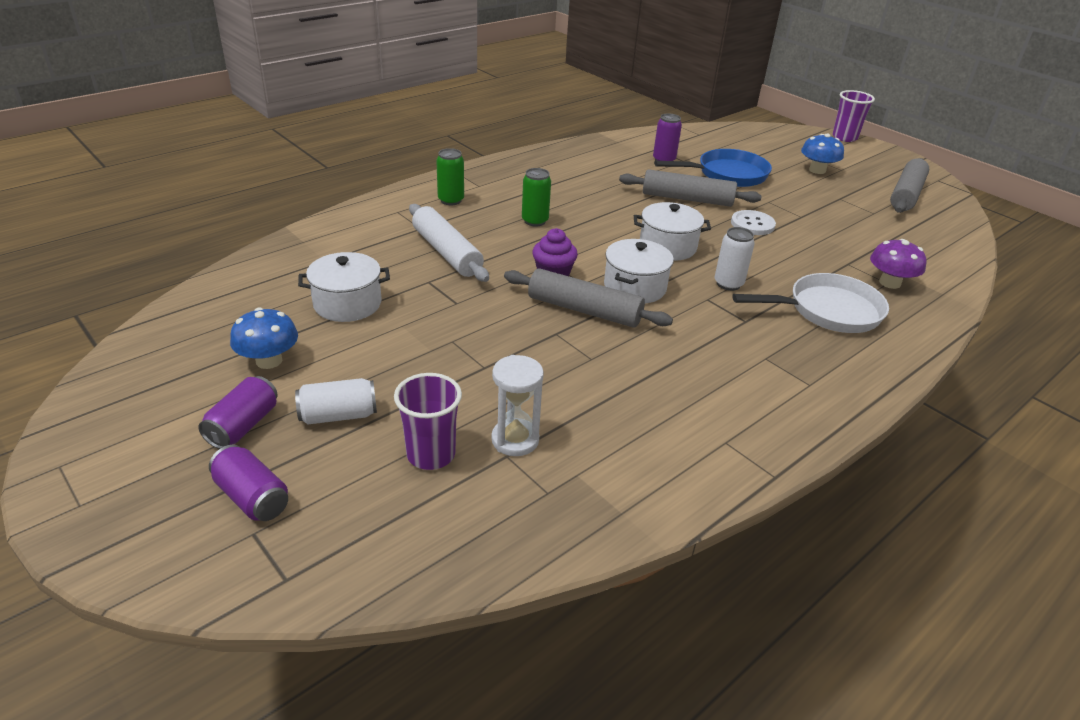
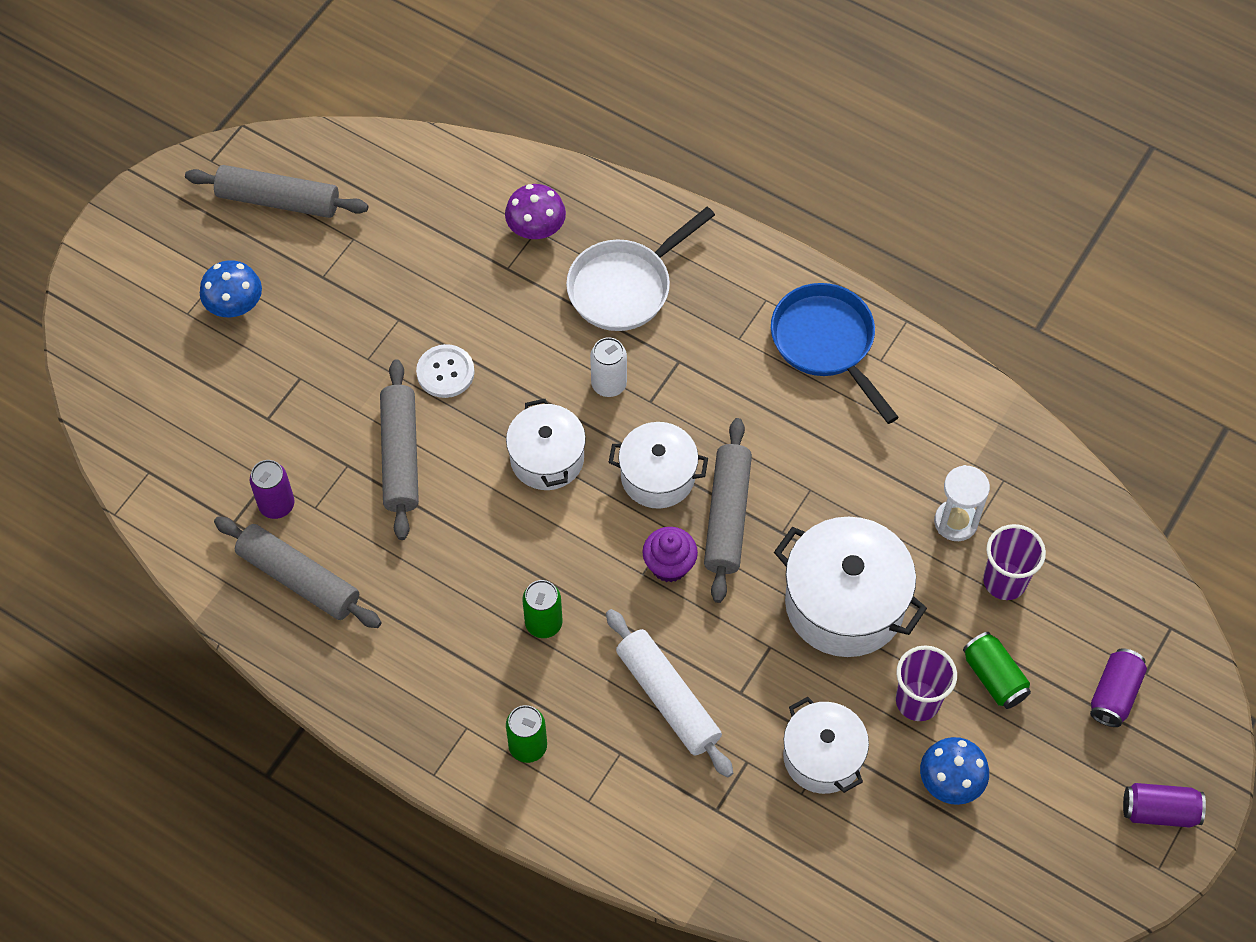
camera: 105 degrees left, 25 degrees up
(243, 426) = (1044, 750): purple can -> purple can (1159, 811)
(338, 415) = (994, 677): white can -> green can
(446, 252) = (668, 698): white rolling pin -> white rolling pin turned 75 degrees counterclockwise
(470, 348) = (844, 603): none -> white pot
(610, 158) = (299, 578): none -> grey rolling pin
(727, 174) = (297, 416): blue pan -> blue pan (826, 343)
(828, 311) = (625, 287): white pan -> white pan turned 105 degrees counterclockwise
(844, 137) = (85, 271): purple cup -> purple cup (917, 701)

